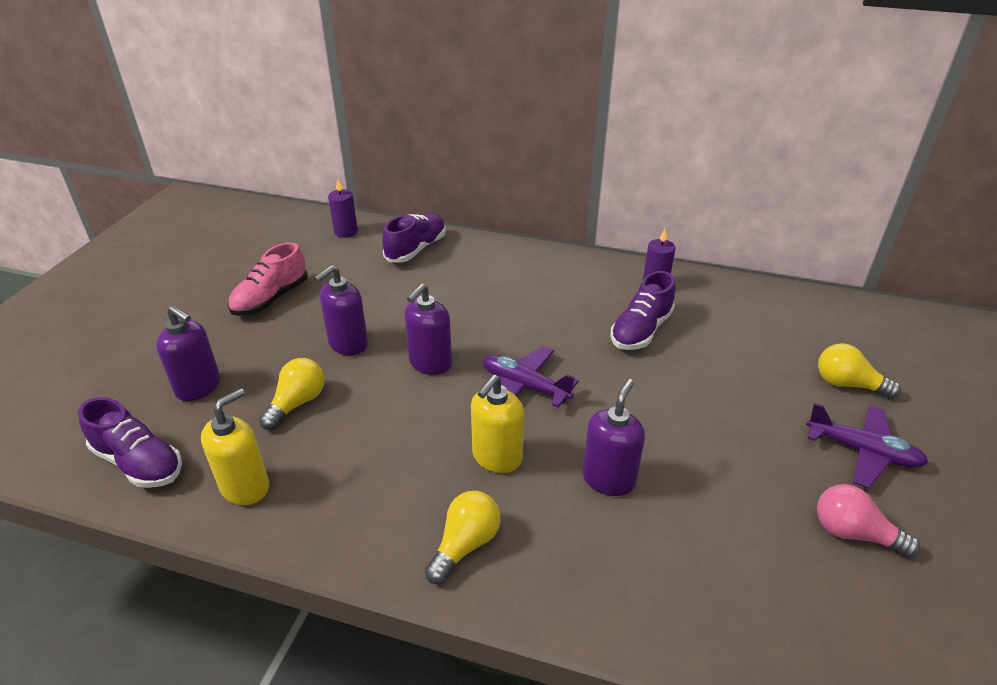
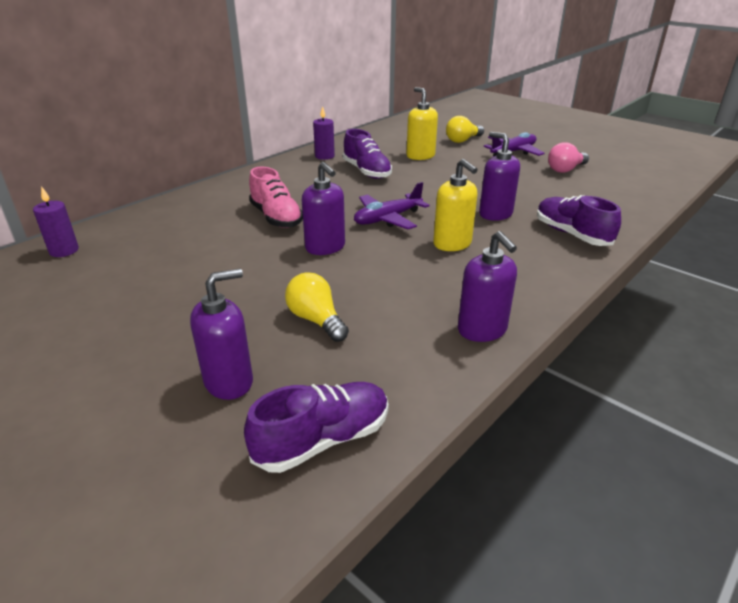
camera: 65 degrees left, 5 degrees down
(245, 487) = (410, 365): yellow soap dispenser -> yellow soap dispenser (420, 156)
(271, 299) = (123, 313): pink shoe -> pink shoe (276, 217)
(348, 344) = (257, 280): purple soap dispenser -> purple soap dispenser (482, 330)
(416, 249) = (154, 223): purple shoe -> purple shoe (571, 234)
(465, 544) = (528, 272): yellow light bulb -> none

